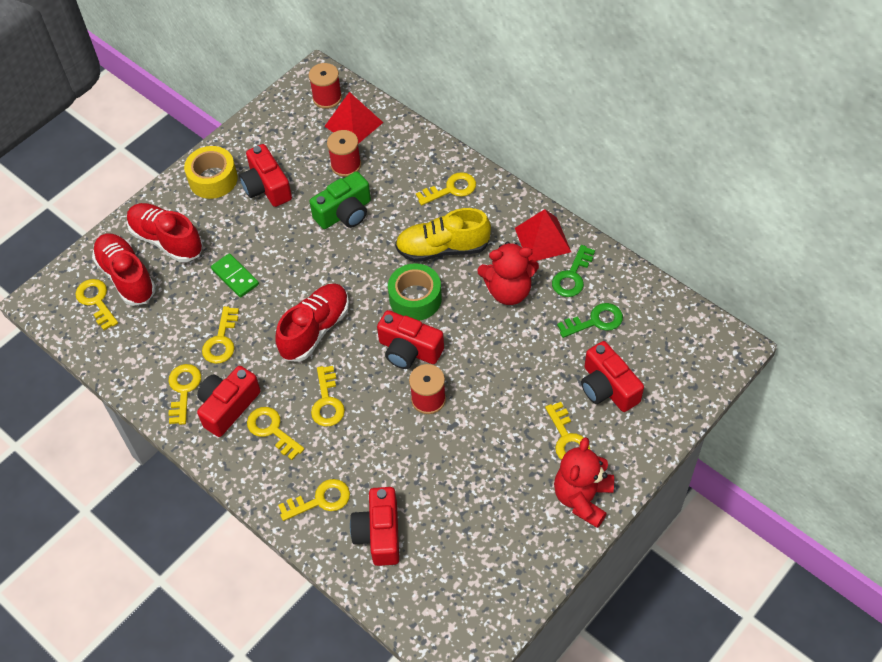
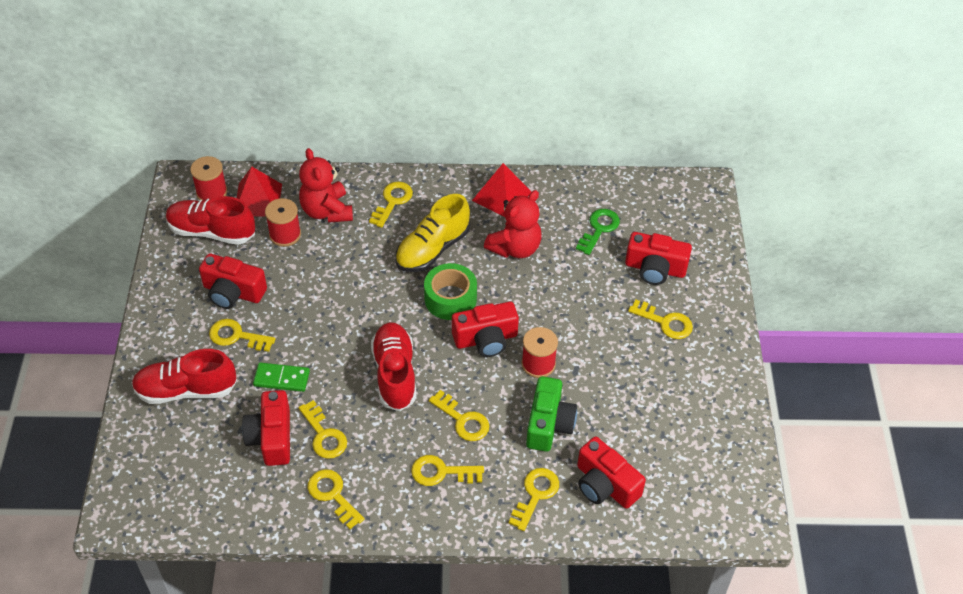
camera: 45 degrees left, 5 degrees down
(96, 301) = (173, 481): yellow key -> yellow key (236, 336)
(126, 277) = (180, 443): red shoe -> red shoe (212, 232)
(213, 179) = (176, 315): yellow tape -> none
(228, 407) = (385, 481): red camera -> red camera (271, 437)
(345, 213) = (324, 271): green camera -> green camera (549, 424)
(572, 276) = (550, 208): green key -> none
(582, 498) = (717, 354): red teddy bear -> red teddy bear (327, 211)

